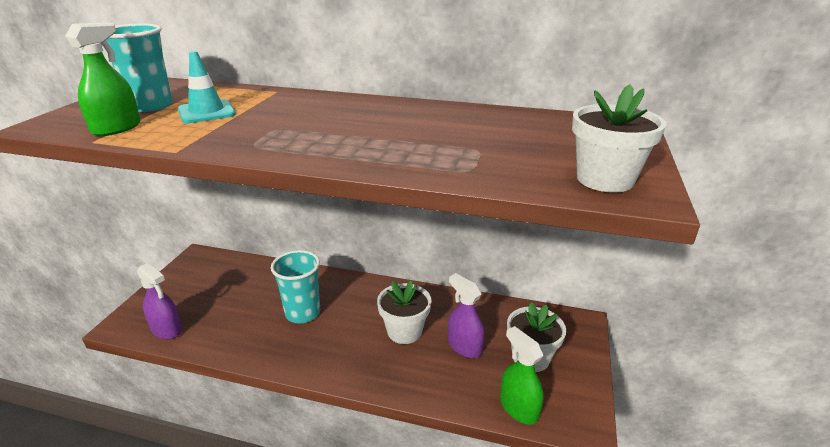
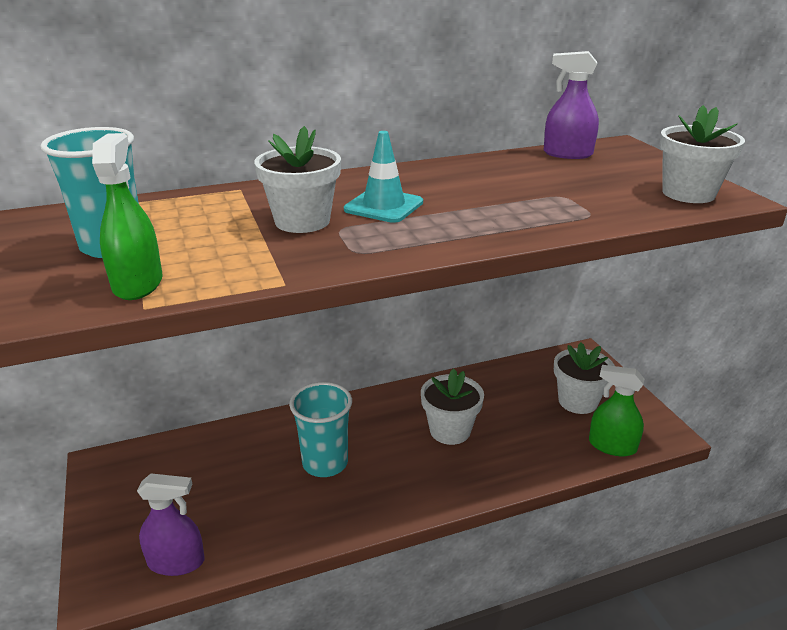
camera: 35 degrees left, 0 degrees up
(206, 112) = (211, 233): turquoise traffic cone -> turquoise traffic cone (383, 206)
(266, 118) = (302, 221): none -> white flower pot
(464, 346) = (517, 418): purple spray bottle -> purple spray bottle (567, 154)

